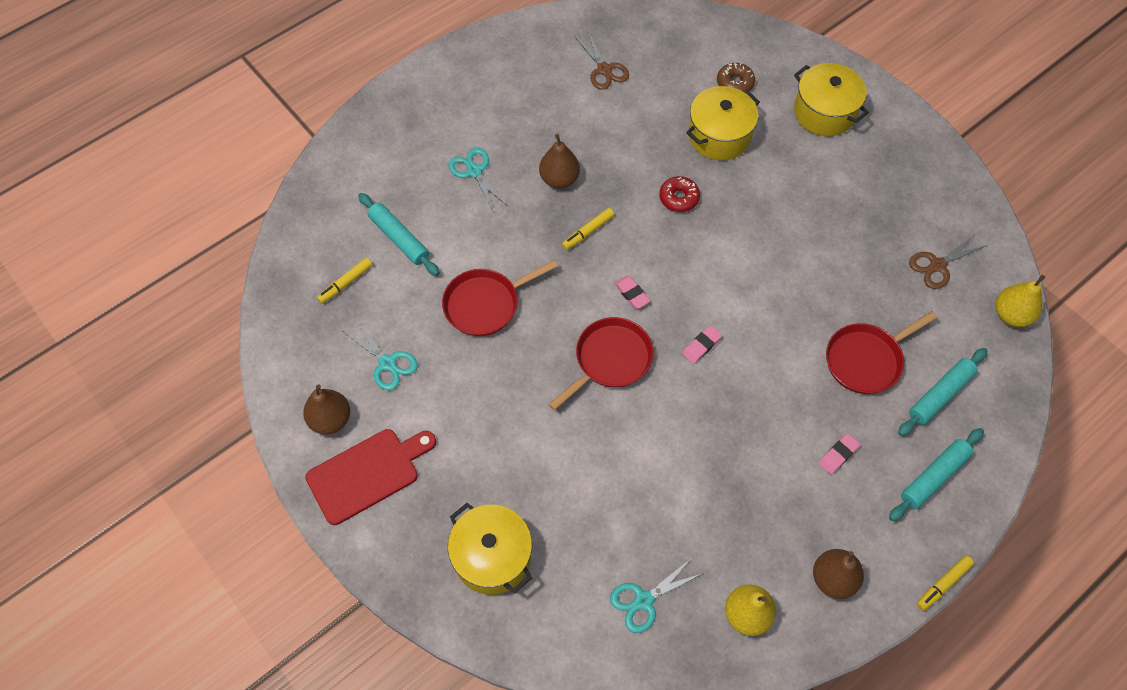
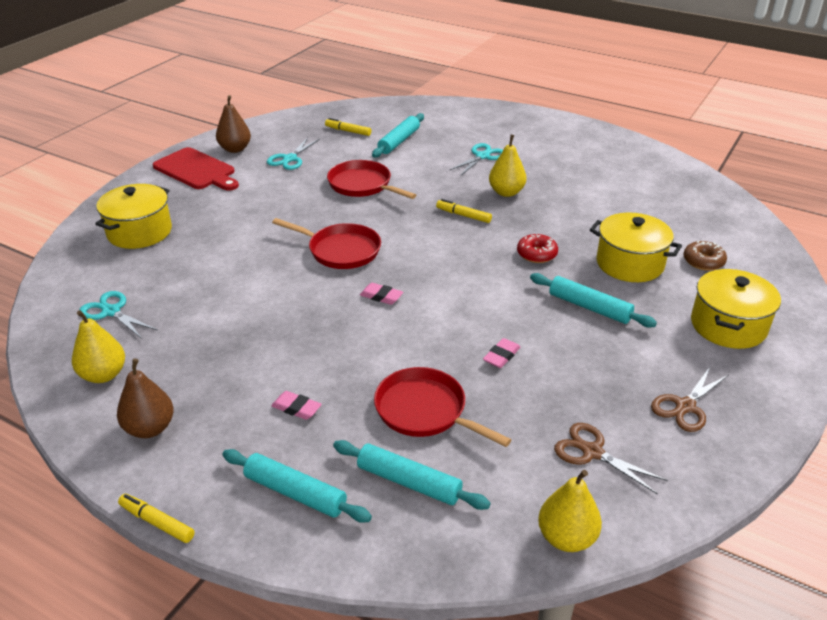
camera: 70 degrees right, 25 degrees down
(559, 179) = (506, 192): brown pear -> yellow pear
(604, 69) = (642, 191): brown scissors -> brown scissors (685, 406)
(631, 294) = (414, 249): pink eraser -> pink eraser (501, 356)
(771, 193) = (589, 307): none -> turquoise rolling pin

